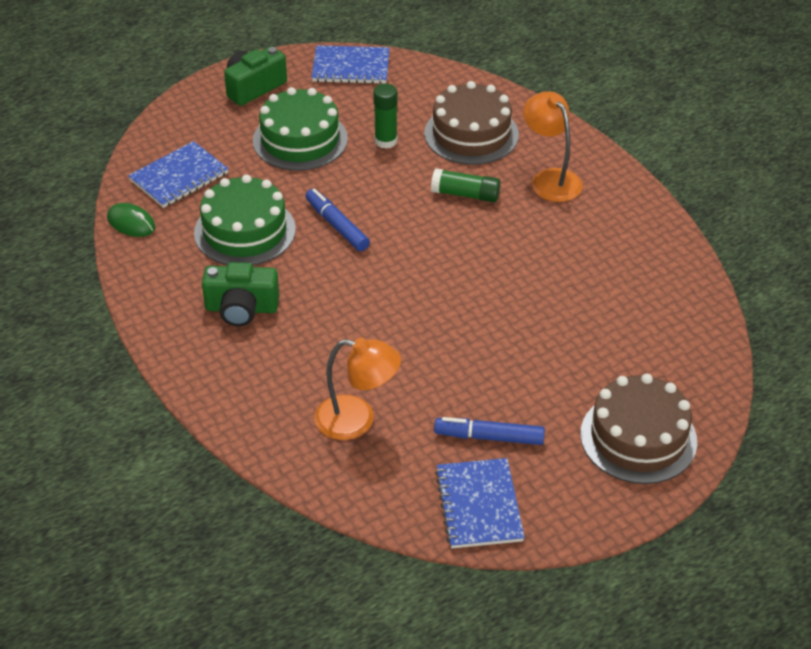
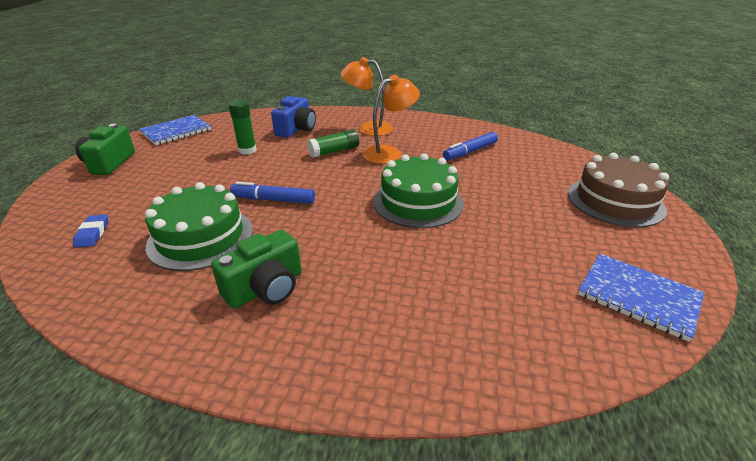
camera: 45 degrees left, 10 degrees down
(131, 223) = (69, 288): green mouse -> none
(179, 177) = (92, 233): blue notebook -> blue eraser
(300, 140) = (182, 172): green cake -> green cake (418, 202)
(357, 420) = (475, 303): orange lamp -> orange lamp (389, 153)
(471, 134) = (296, 129): brown cake -> blue camera
(489, 437) = (561, 252): blue marker -> blue marker (470, 152)

